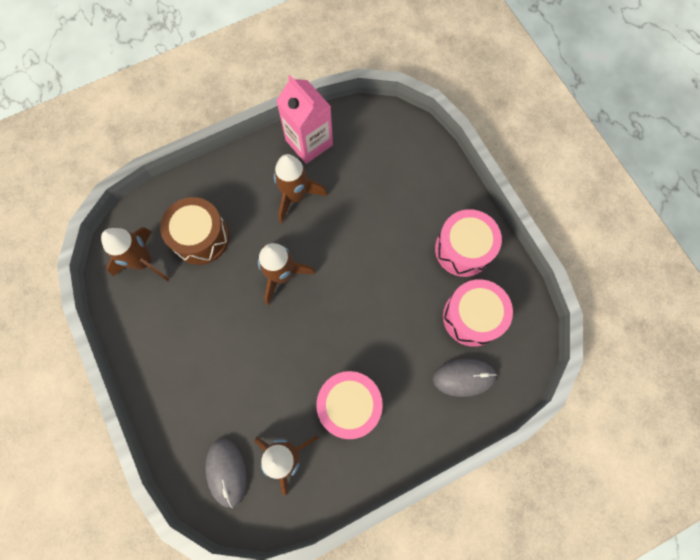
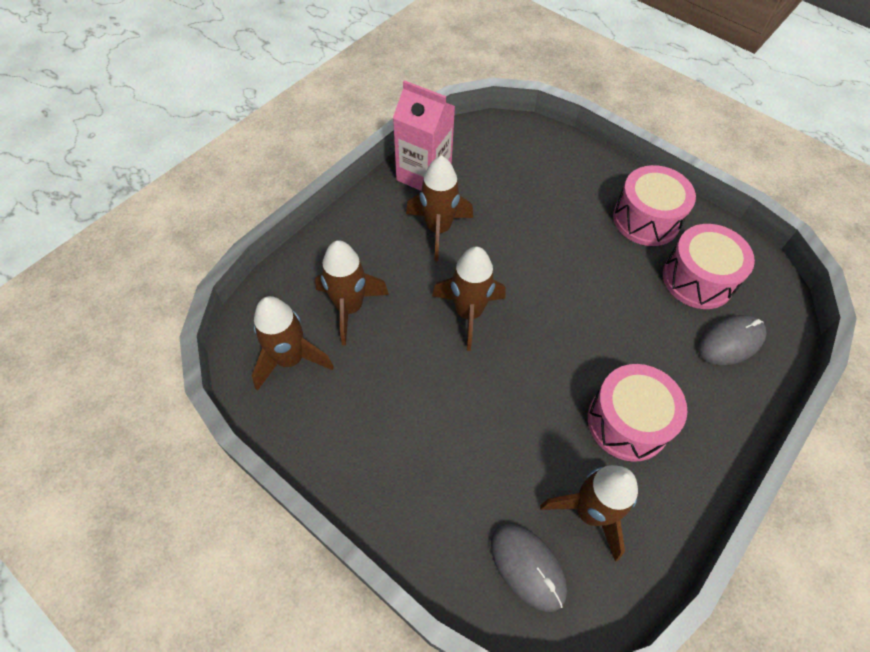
camera: 25 degrees left, 15 degrees down
(201, 237) = (349, 308): brown drum -> brown rocket

